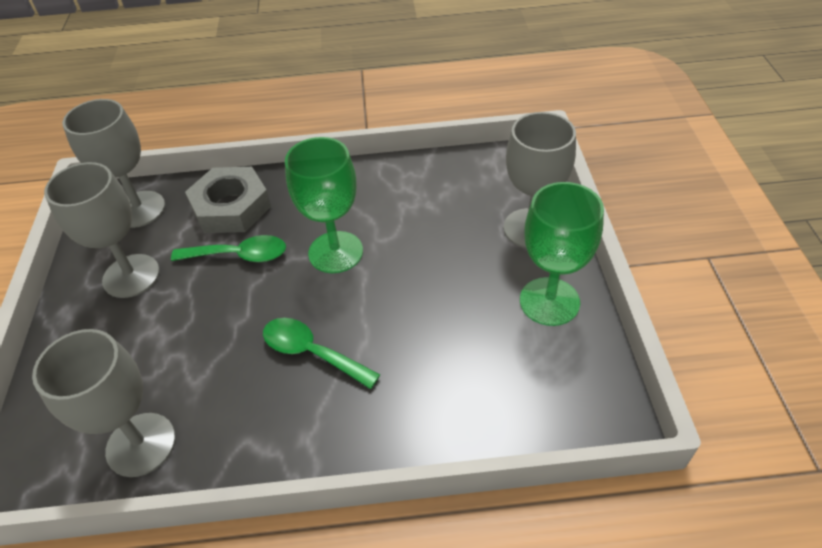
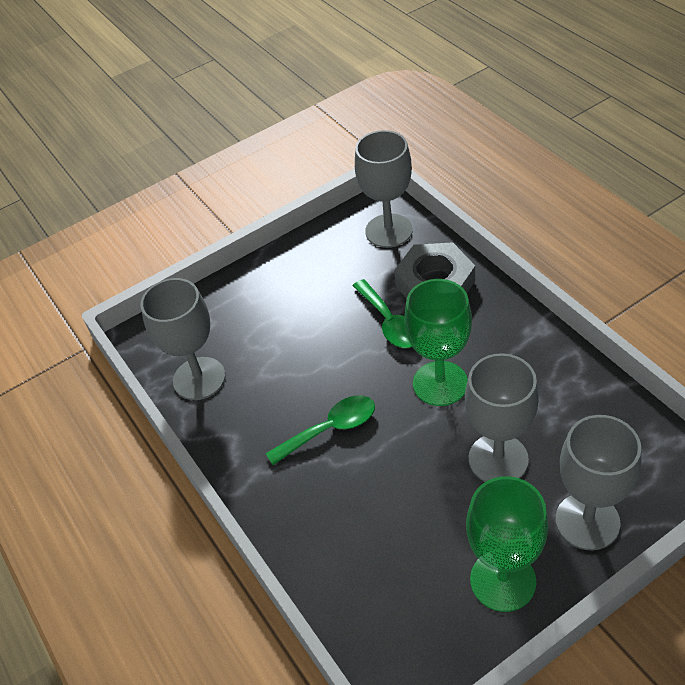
camera: 65 degrees right, 0 degrees up
(131, 276) = (324, 273): grey goblet -> grey goblet (498, 459)
(312, 352) = (330, 429): green spoon -> green spoon turned 60 degrees clockwise

